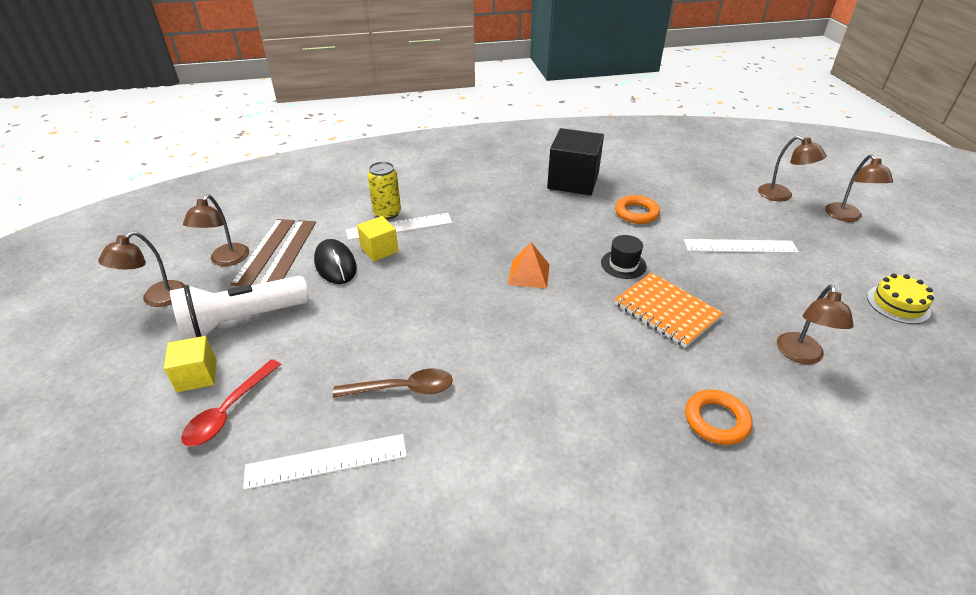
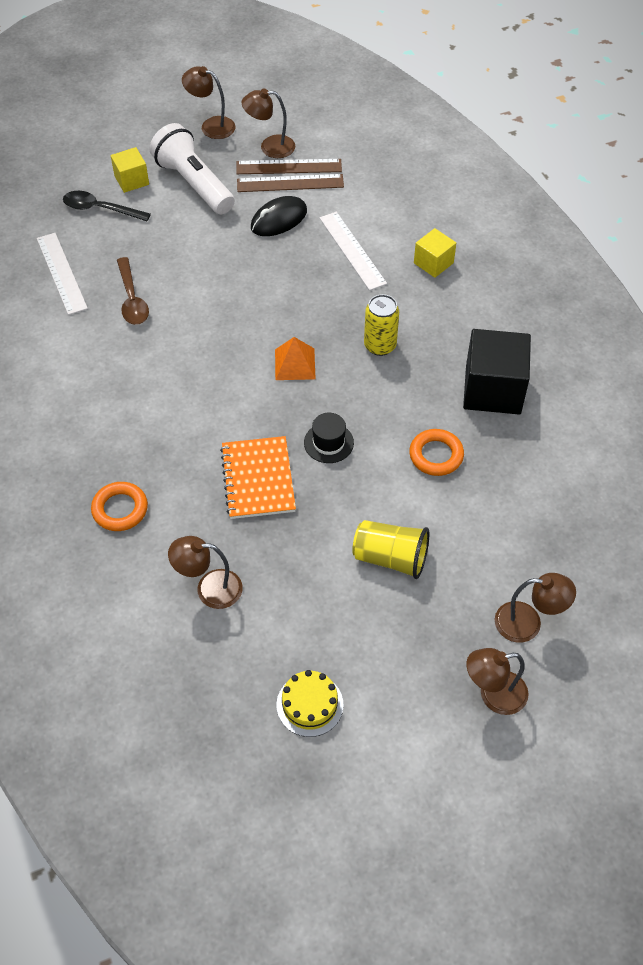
camera: 80 degrees right, 15 degrees up
(229, 411) = (100, 209): red spoon -> black spoon
(379, 250) = (309, 244): yellow cube -> yellow cube (433, 263)
(387, 213) = (374, 236): yellow can -> yellow can (380, 345)
(666, 311) = (258, 479): orange notebook -> orange notebook turned 45 degrees counterclockwise
(740, 246) = (390, 558): white ruler -> yellow cup
(781, 196) = (528, 623): brown lamp -> brown lamp turned 120 degrees counterclockwise

